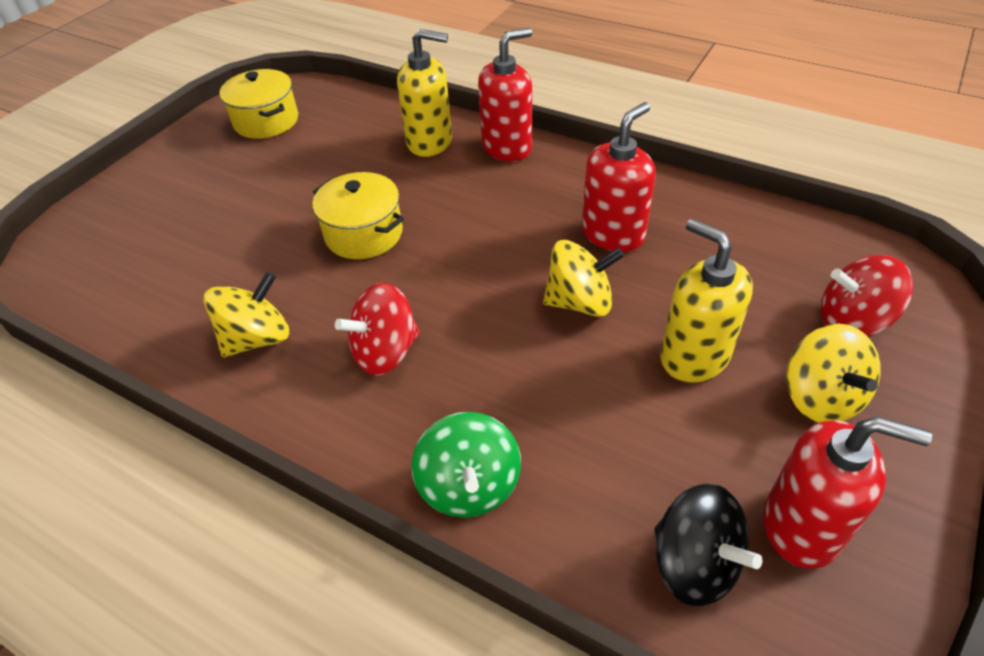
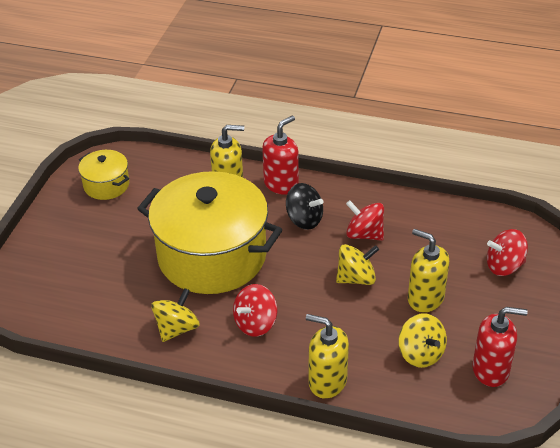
camera: 15 degrees left, 5 degrees down
(364, 234) = (212, 256): yellow pot -> yellow pot, size x2.20
(469, 486) = (327, 381): green spinning top -> yellow soap dispenser
(613, 234) = (364, 234): red soap dispenser -> red spinning top
(694, 563) = (445, 394): black spinning top -> black spinning top (304, 220)
(820, 397) = (492, 309): yellow spinning top -> yellow spinning top (420, 354)

